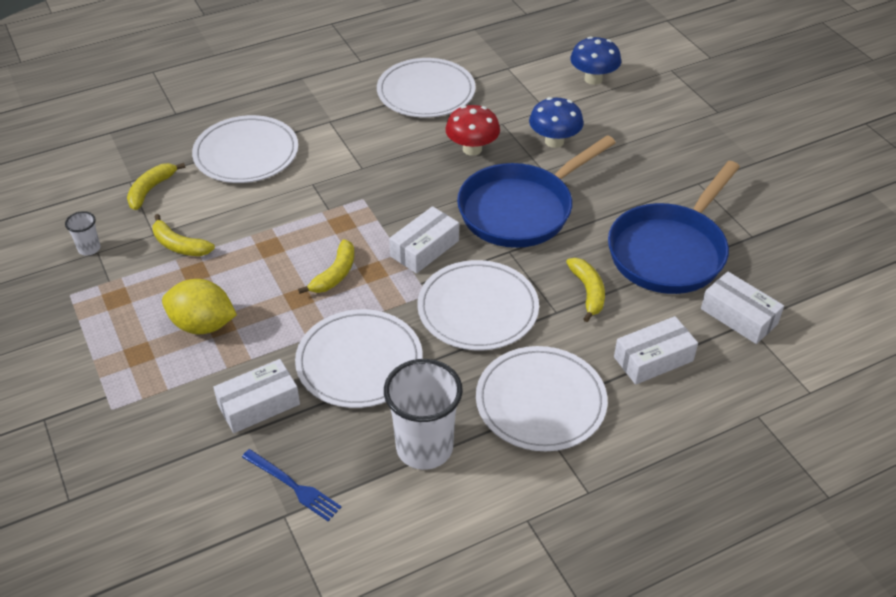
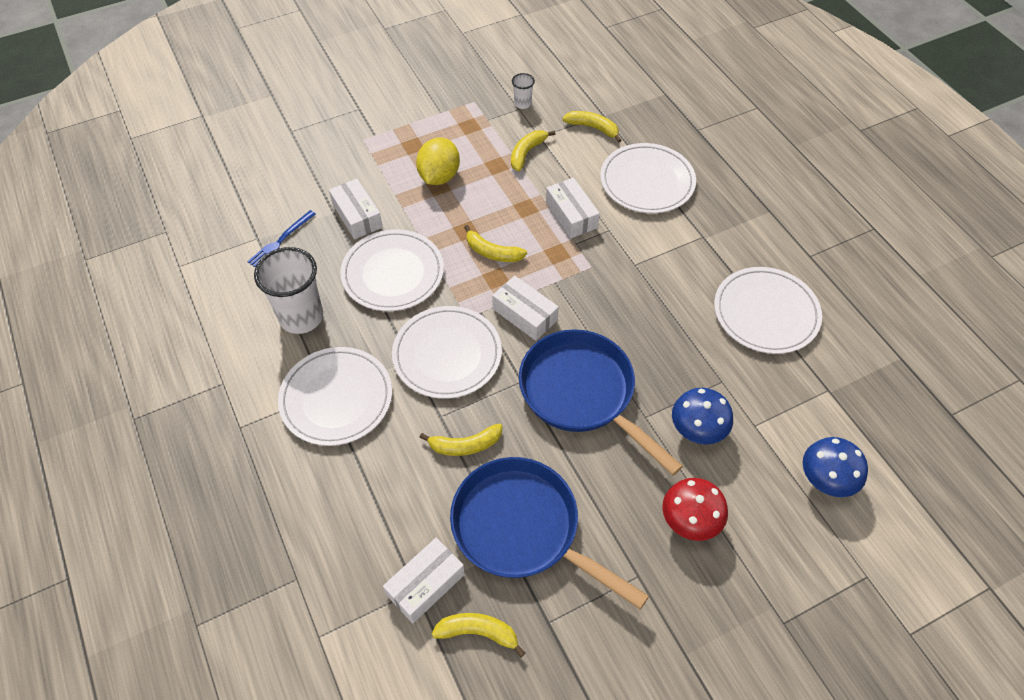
camera: 90 degrees right, 10 degrees up
(472, 149) = (674, 353): red mushroom -> red mushroom (689, 521)
(653, 359) = (375, 494): white box -> white box (571, 215)
(773, 280) = (478, 632): none -> yellow banana

